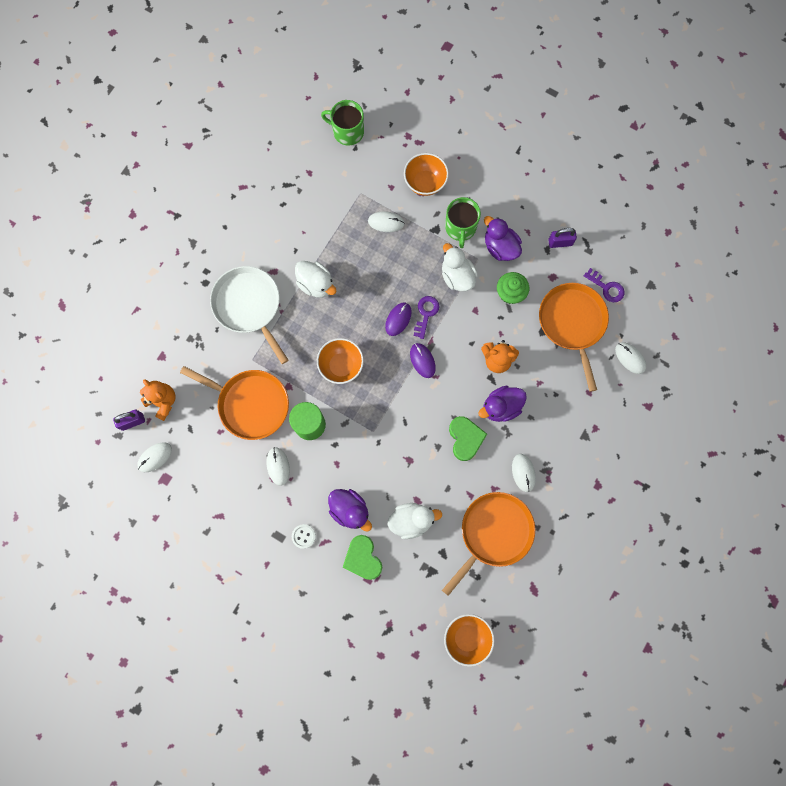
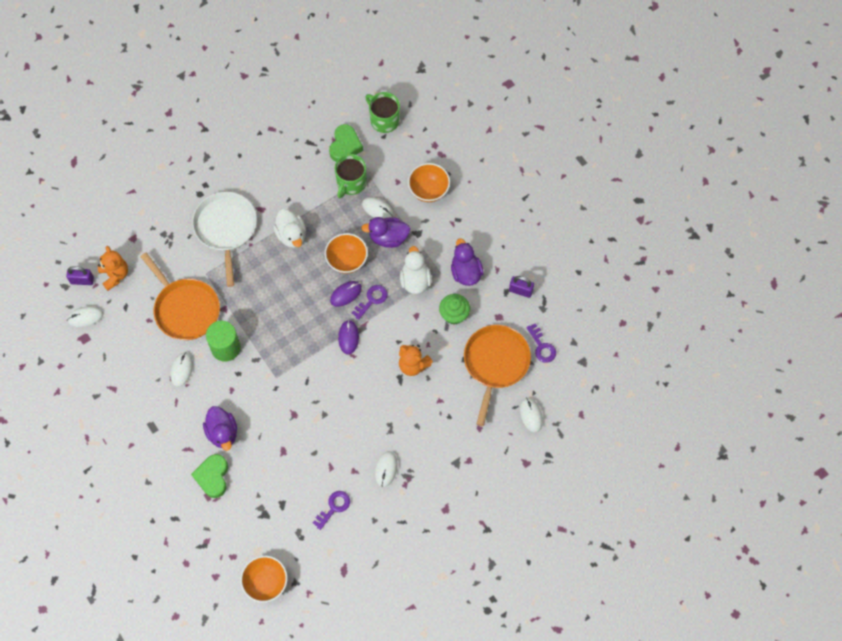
camera: 25 degrees right, 10 degrees down
(303, 536) = (173, 436): white button -> none
(341, 365) = (277, 311): orange bowl -> orange bowl (347, 260)
(411, 520) = (269, 465): white duck -> none
(460, 228) = (439, 241): green mug -> green mug (351, 183)
(465, 438) = (351, 418): green heart -> green heart (345, 146)
(493, 533) = (334, 507): orange pan -> purple key
(501, 407) = (395, 406): purple duck -> purple duck (388, 238)

